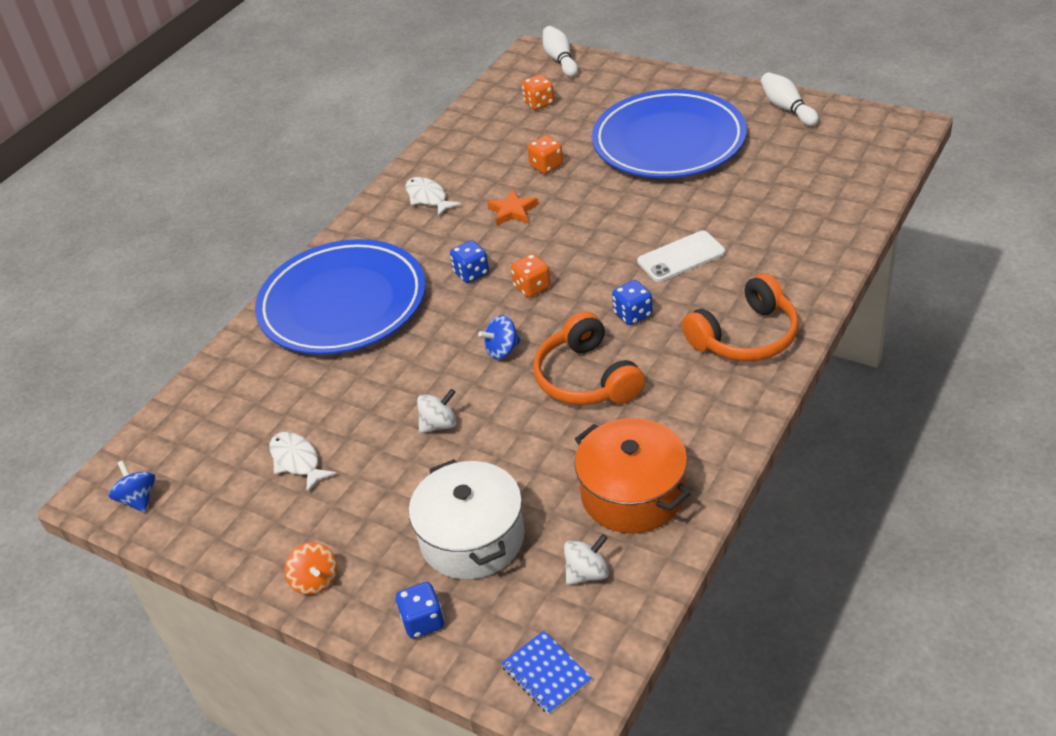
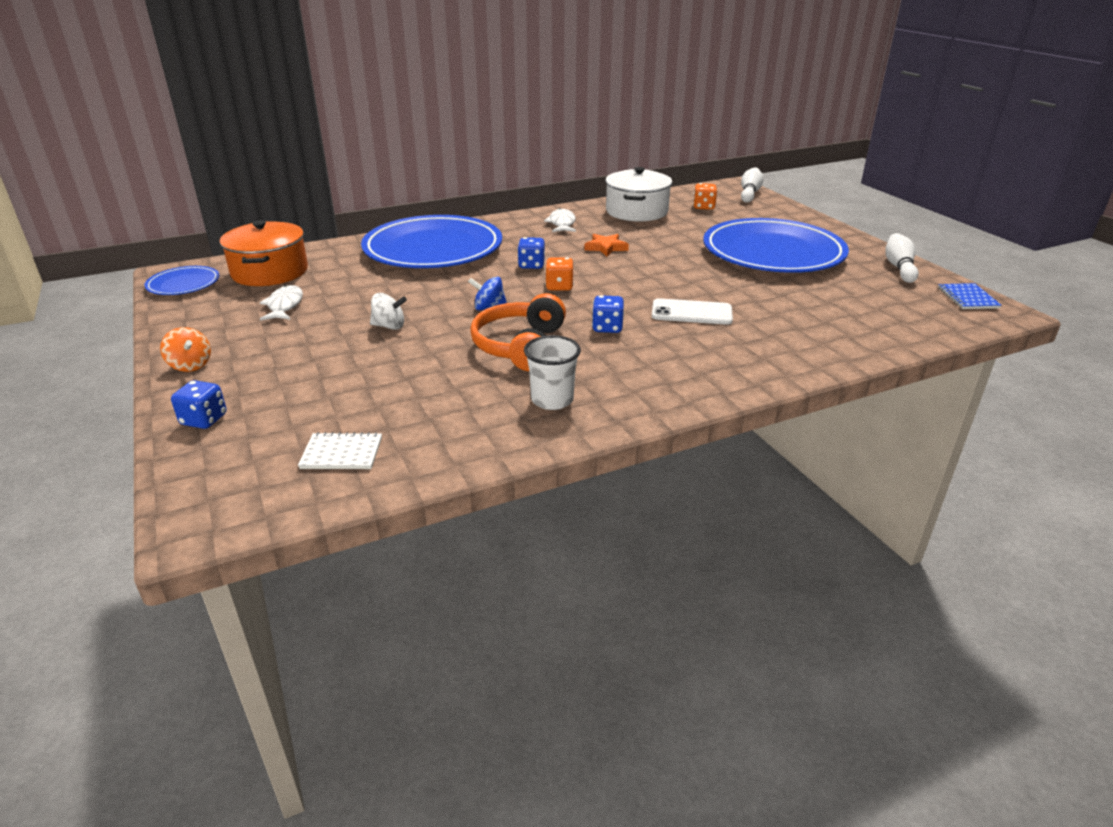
camera: 30 degrees right, 10 degrees down
(138, 499) = (183, 284): blue spinning top -> blue plate
(315, 581) = (190, 365): orange spinning top -> orange spinning top turned 45 degrees counterclockwise
(472, 538) = (308, 392): white pot -> white pot (636, 211)
(546, 166) = (663, 235): orange dice -> none
(546, 673) = (216, 496): blue notebook -> blue notebook (967, 298)
(587, 573) = (342, 453): white spinning top -> white notebook
(633, 494) = (448, 425): orange pot -> orange pot (270, 272)
(682, 419) = (552, 400): none -> white cup
(746, 336) = (676, 376): orange headphones -> none

